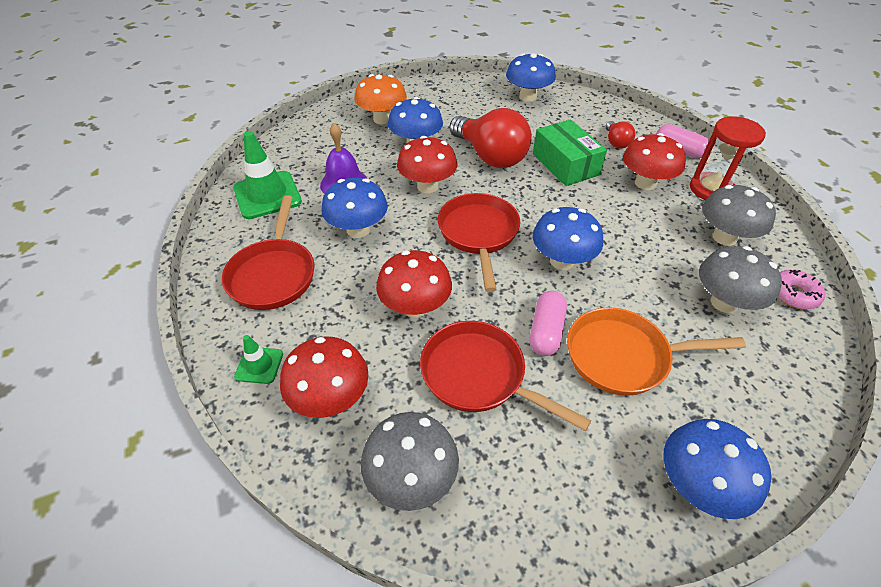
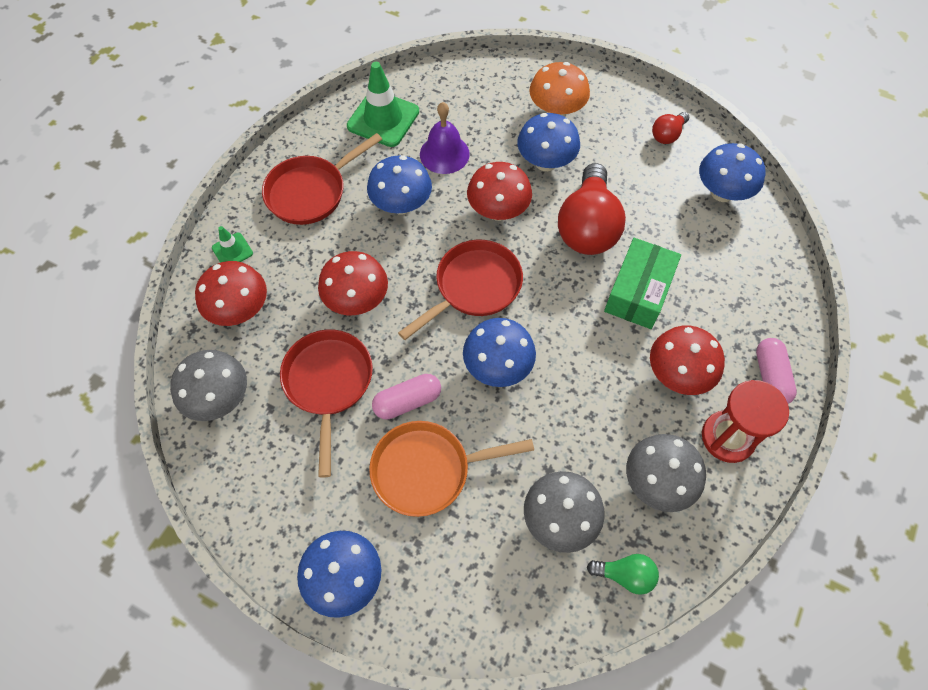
camera: 50 degrees right, 15 degrees up
(616, 142) = (723, 313): red light bulb -> red light bulb (667, 135)
(623, 356) = (427, 470): orange pan -> orange pan turned 60 degrees counterclockwise
(793, 294) = (625, 575): pink donut -> green light bulb

